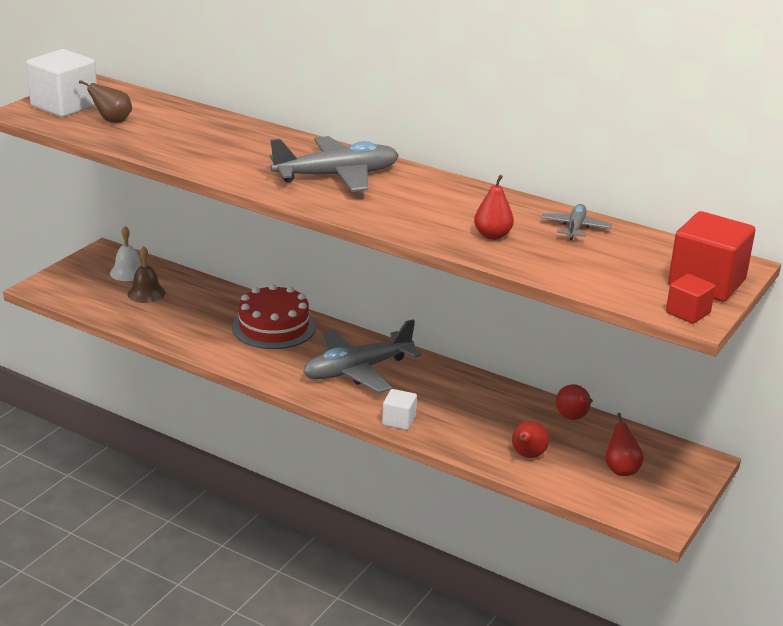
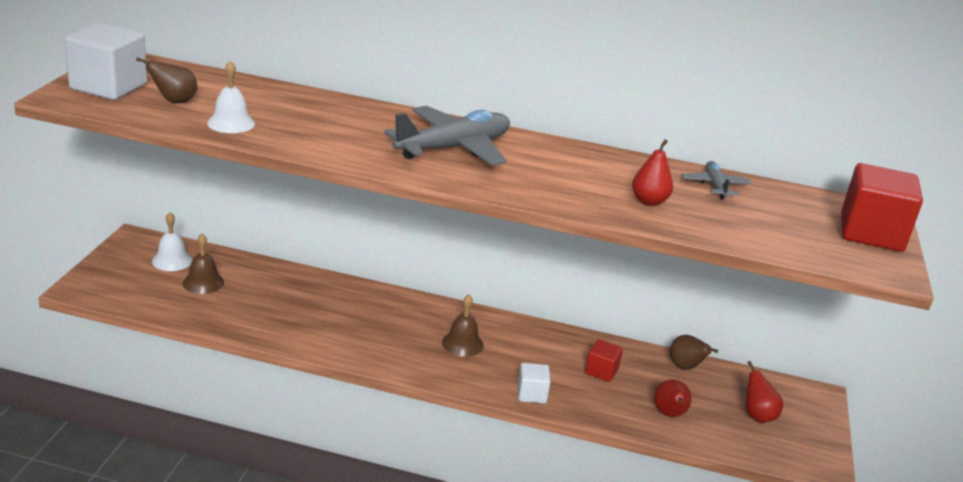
camera: 20 degrees left, 0 degrees up
(149, 142) = (231, 123): none -> white bell
(274, 327) = (355, 305): red cake -> none
(357, 370) = (462, 344): grey plane -> brown bell
(573, 418) = (685, 367): red pear -> brown pear
(688, 313) = (883, 267): red cube -> red cube (601, 371)

